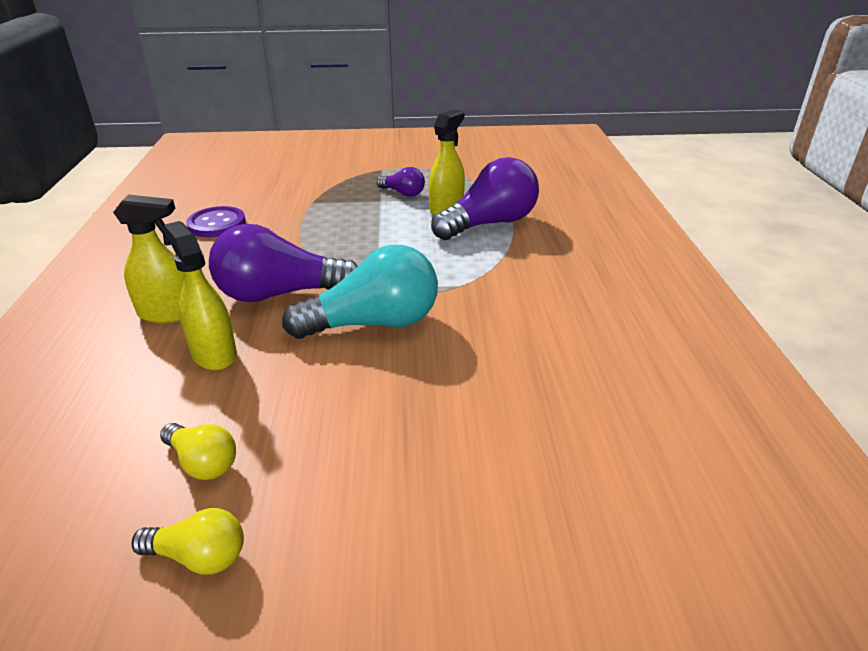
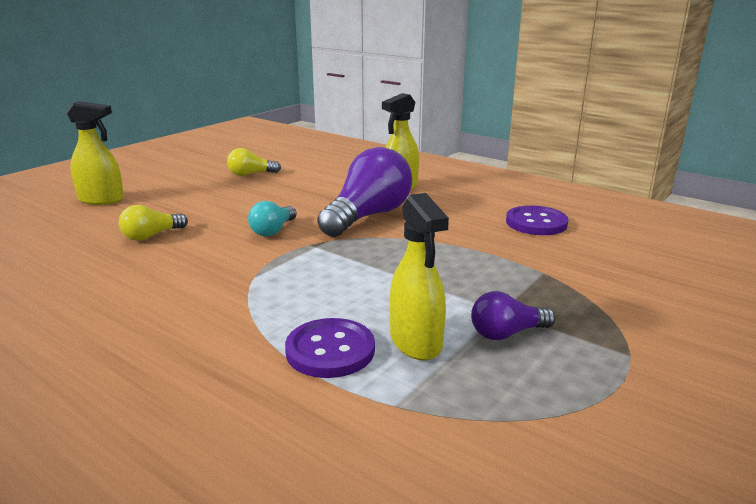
camera: 130 degrees right, 10 degrees down
(199, 556) = (205, 167): yellow light bulb -> yellow light bulb (152, 236)
(214, 353) = (331, 189): yellow spray bottle -> yellow spray bottle (101, 200)
(373, 323) = (273, 230): turquoise light bulb -> turquoise light bulb, size x0.50
(489, 224) = (330, 350): purple light bulb -> purple button

